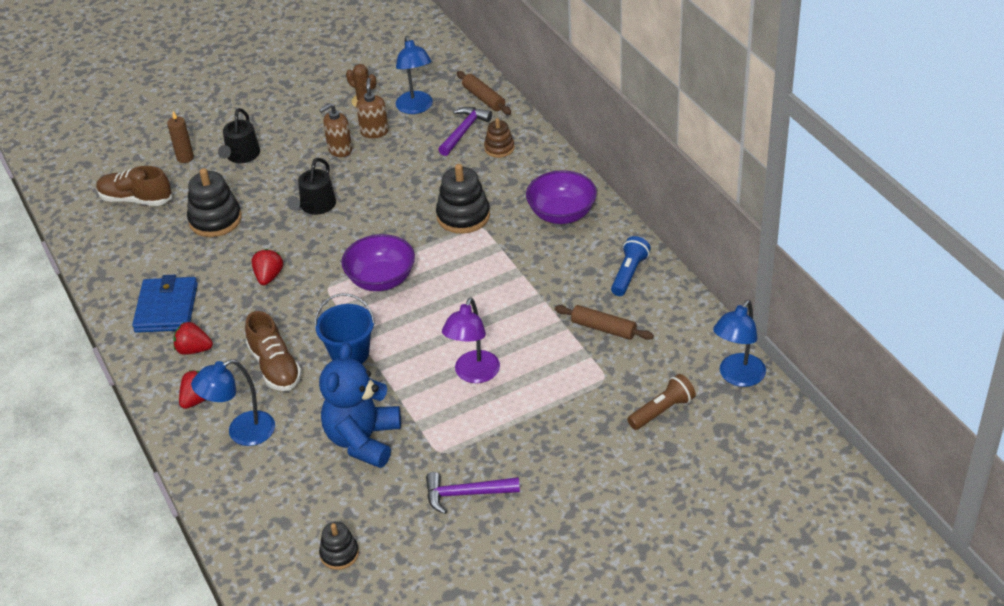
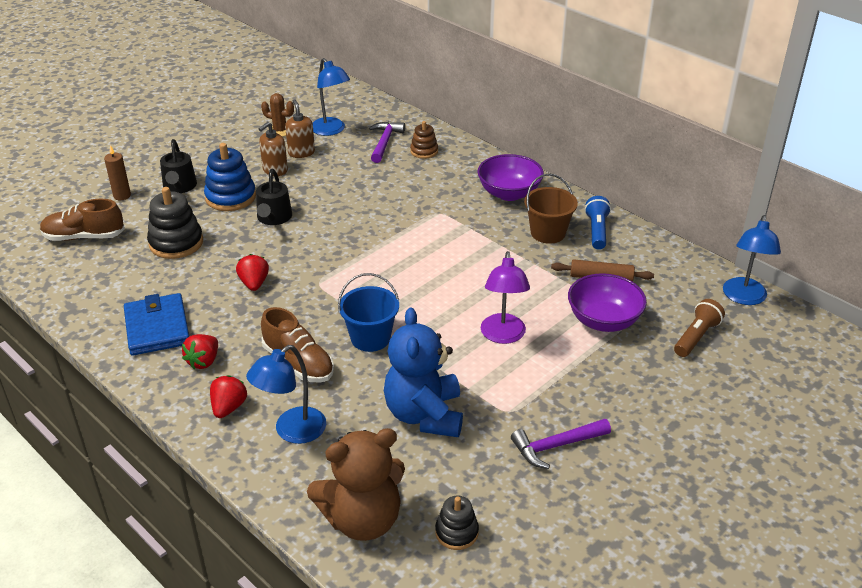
camera: 20 degrees left, 5 degrees down
(194, 350) = (203, 361): red strawberry -> red strawberry turned 60 degrees counterclockwise
(267, 525) = (362, 519): none -> brown teddy bear
(285, 175) = (230, 197): none -> blue stacking toy
(381, 279) = (369, 269): purple bowl -> purple bowl (603, 321)
(463, 216) = (420, 207): black stacking toy -> none
(484, 98) = (389, 116): brown rolling pin -> none
(577, 268) = (548, 233): none -> brown bucket

